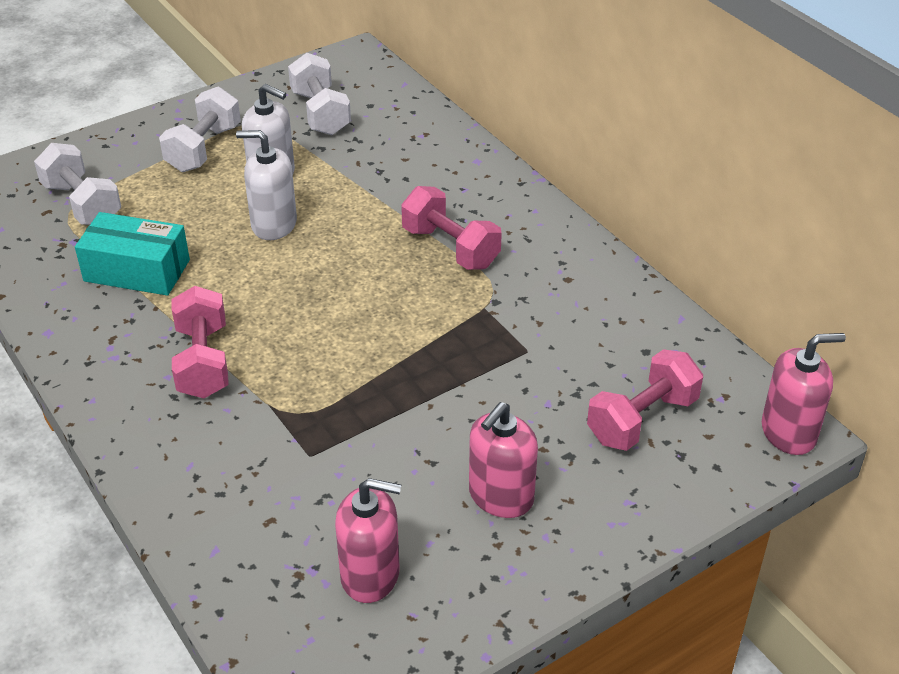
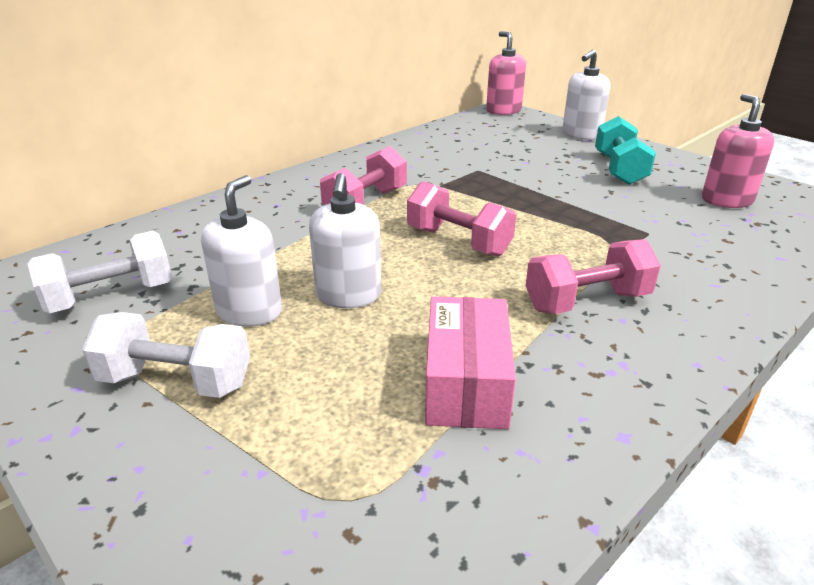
camera: 100 degrees left, 10 degrees down
(82, 204) = (324, 487): white dumbbell -> none
(137, 270) = (466, 383): turquoise box -> pink box
(501, 496) = (619, 169): pink soap dispenser -> turquoise dumbbell
(642, 419) = (520, 139): pink dumbbell -> pink dumbbell (458, 242)
(656, 500) = (581, 134): none -> white soap dispenser

